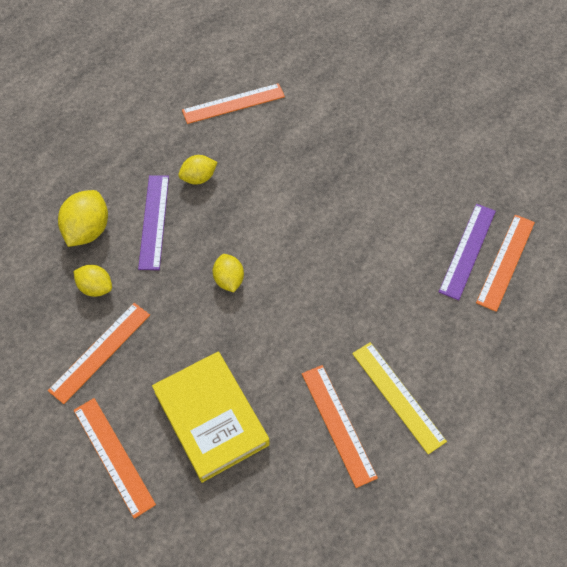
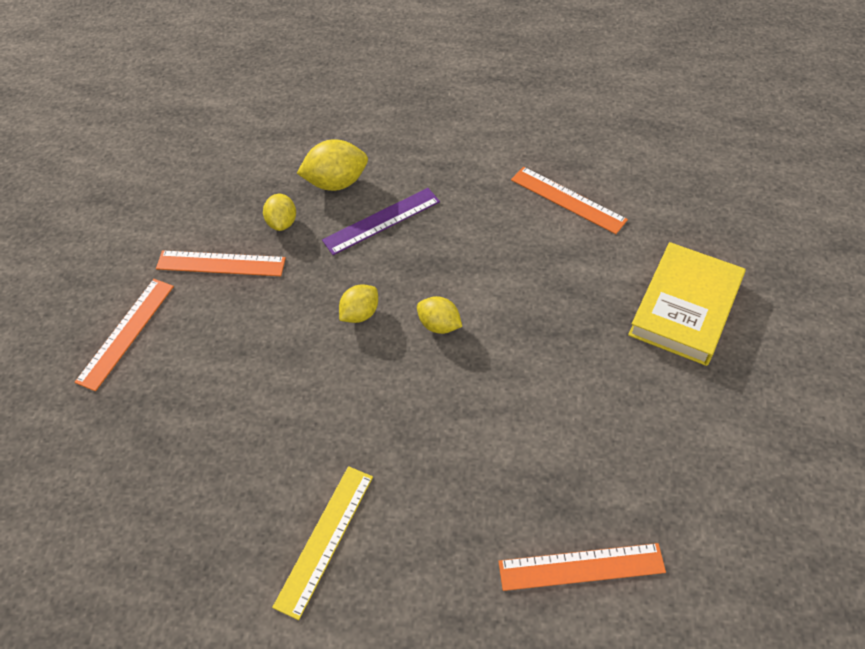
camera: 60 degrees right, 5 degrees down
(199, 178) = (456, 225): yellow lemon -> yellow lemon (439, 325)
(211, 418) = (203, 384): yellow book -> yellow book (685, 308)
(338, 424) = (259, 498): orange ruler -> none
(467, 250) = (563, 515): purple ruler -> none

